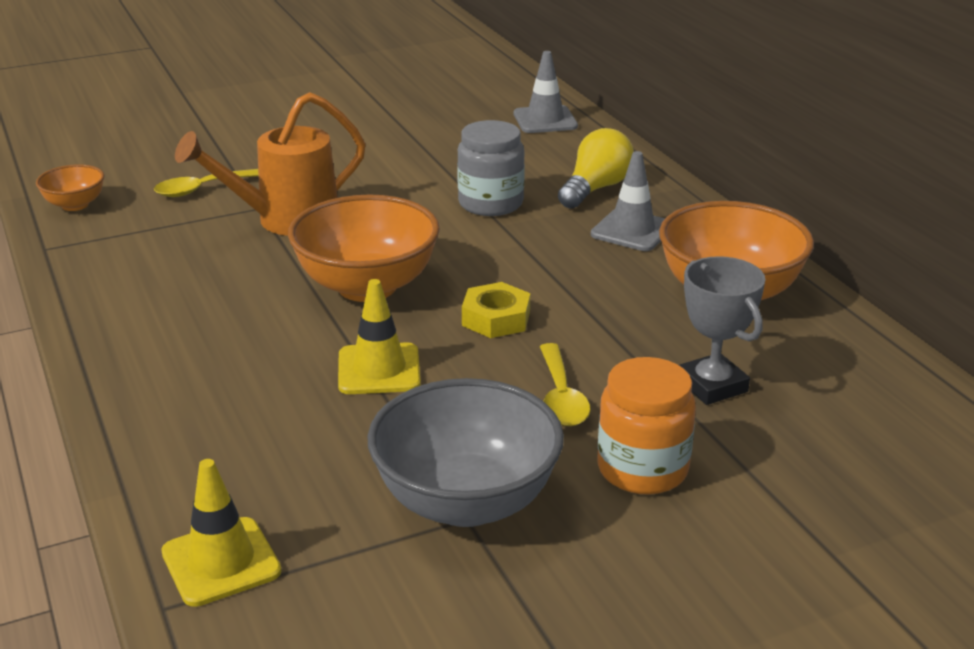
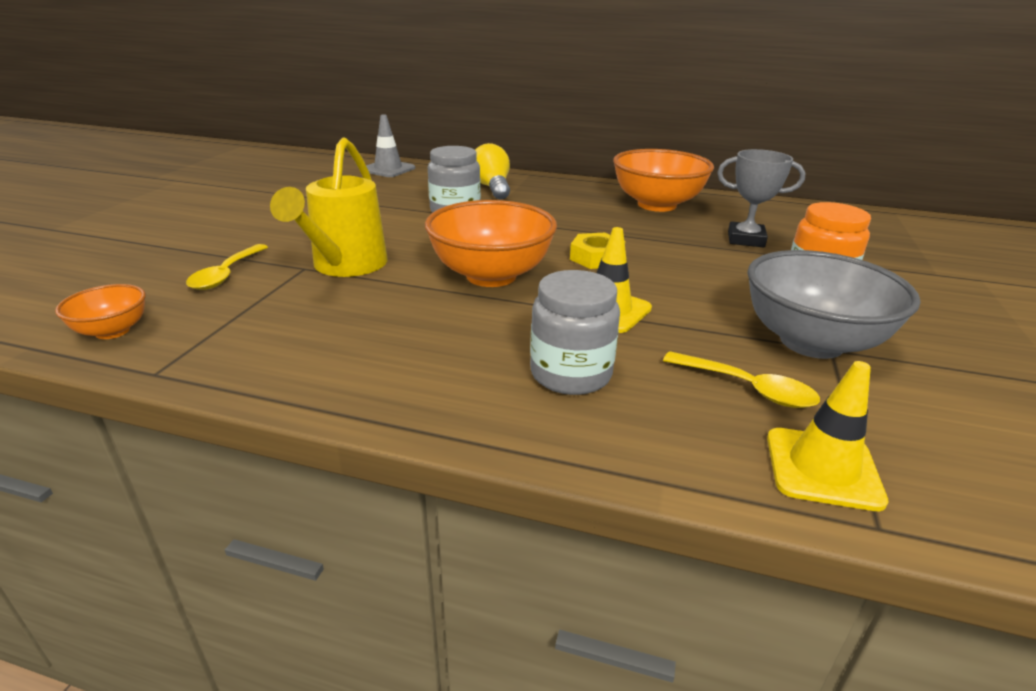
camera: 50 degrees left, 0 degrees up
(234, 396) = (570, 374): none -> grey jar
(286, 220) = (345, 266): orange watering can -> yellow watering can
(561, 397) = (714, 274): yellow spoon -> yellow spoon (748, 388)
(632, 231) = (554, 197): grey traffic cone -> none

